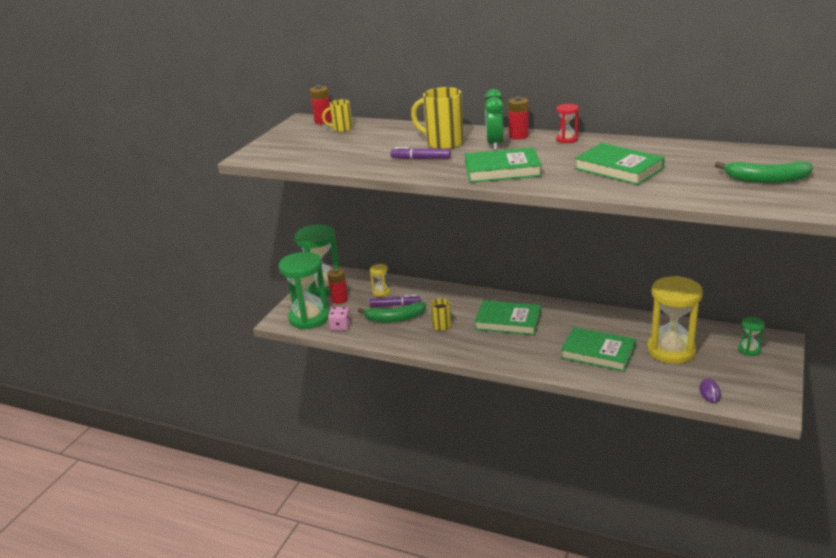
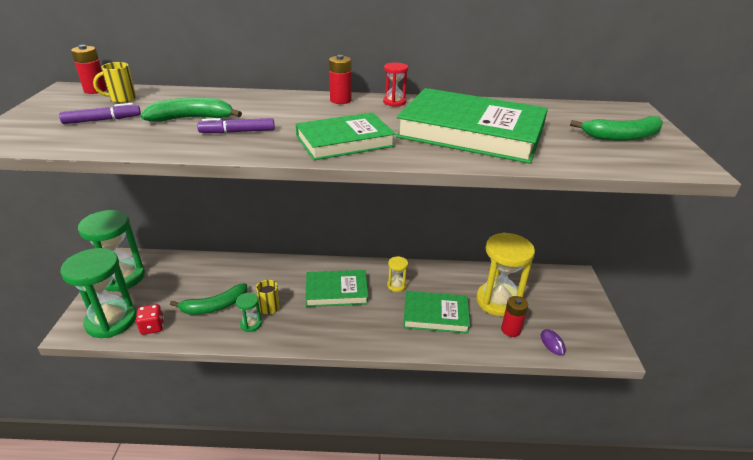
camera: 25 degrees left, 5 degrees up
(339, 299) = (145, 290): red battery -> red battery (510, 330)
(340, 326) = (152, 327): pink dice -> red dice
(381, 292) = (192, 275): yellow hourglass -> yellow hourglass (396, 285)
(390, 146) = (192, 118): none -> green banana
(395, 305) = (211, 289): purple marker -> purple marker (102, 120)
(443, 143) = (258, 112): yellow mug -> none
(495, 145) = (319, 111): green clock -> none
(618, 168) = (471, 132): green book -> green book, size x1.62
(749, 350) = (560, 289): green hourglass -> green hourglass (251, 324)

